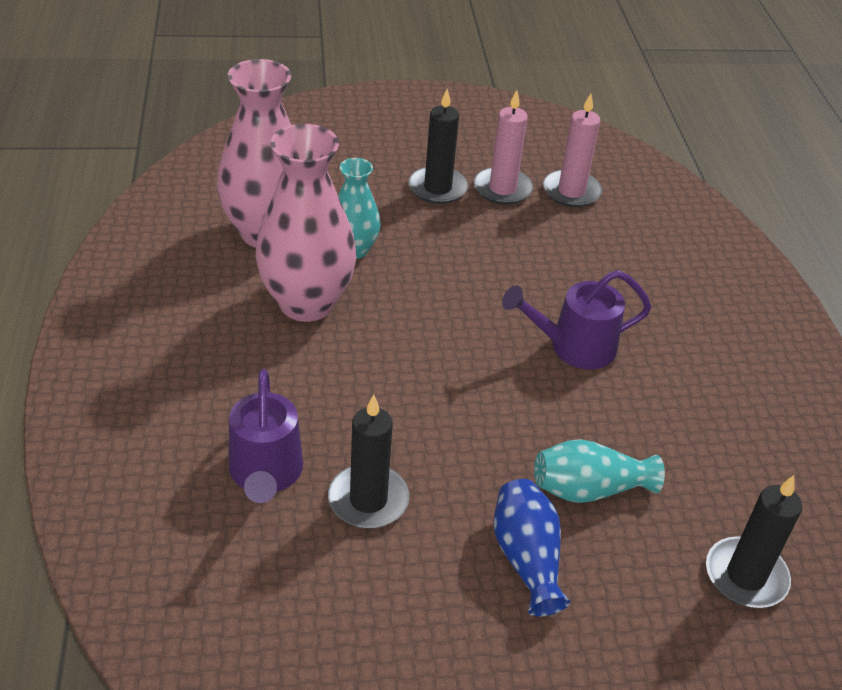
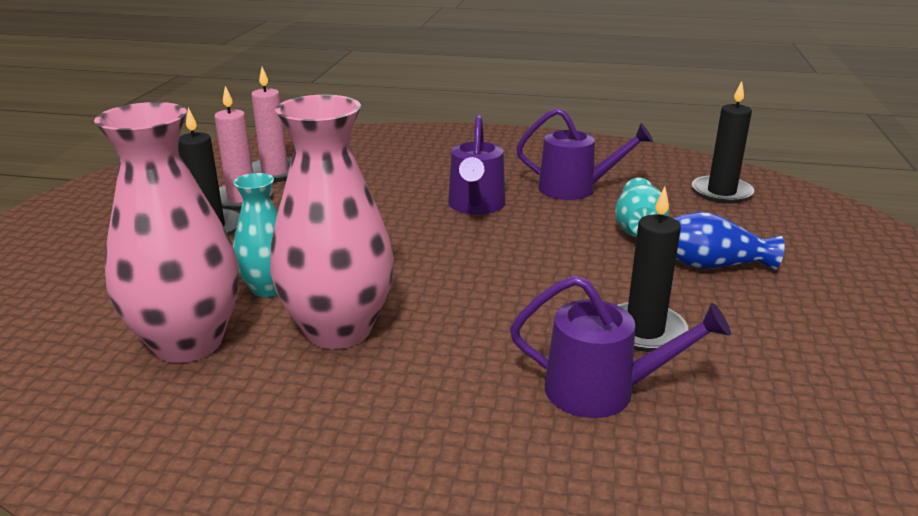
camera: 70 degrees left, 15 degrees down
(668, 426) = (576, 189): none -> purple watering can

